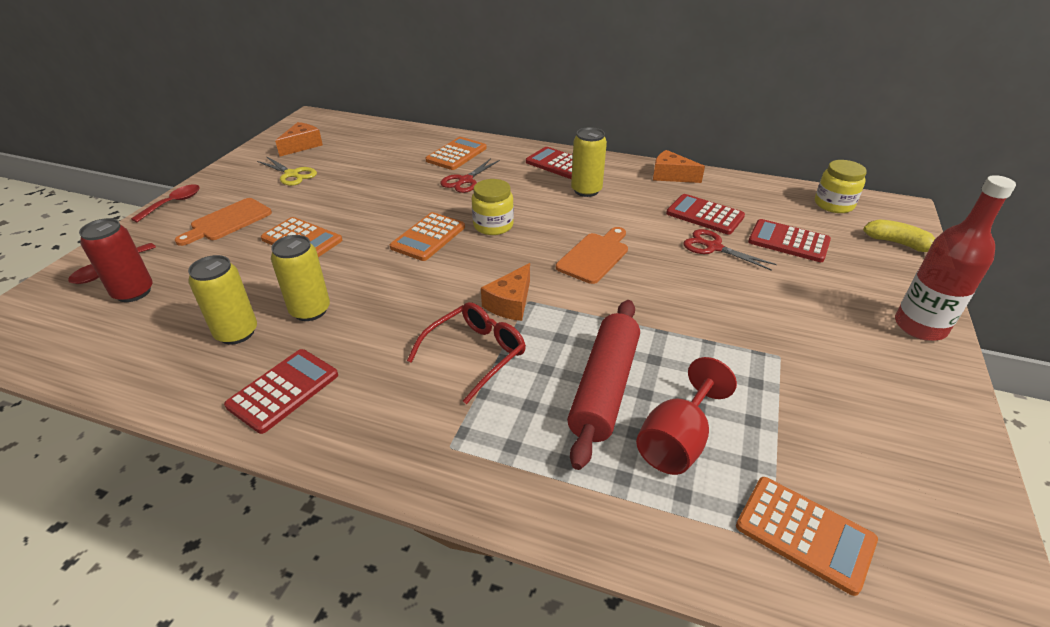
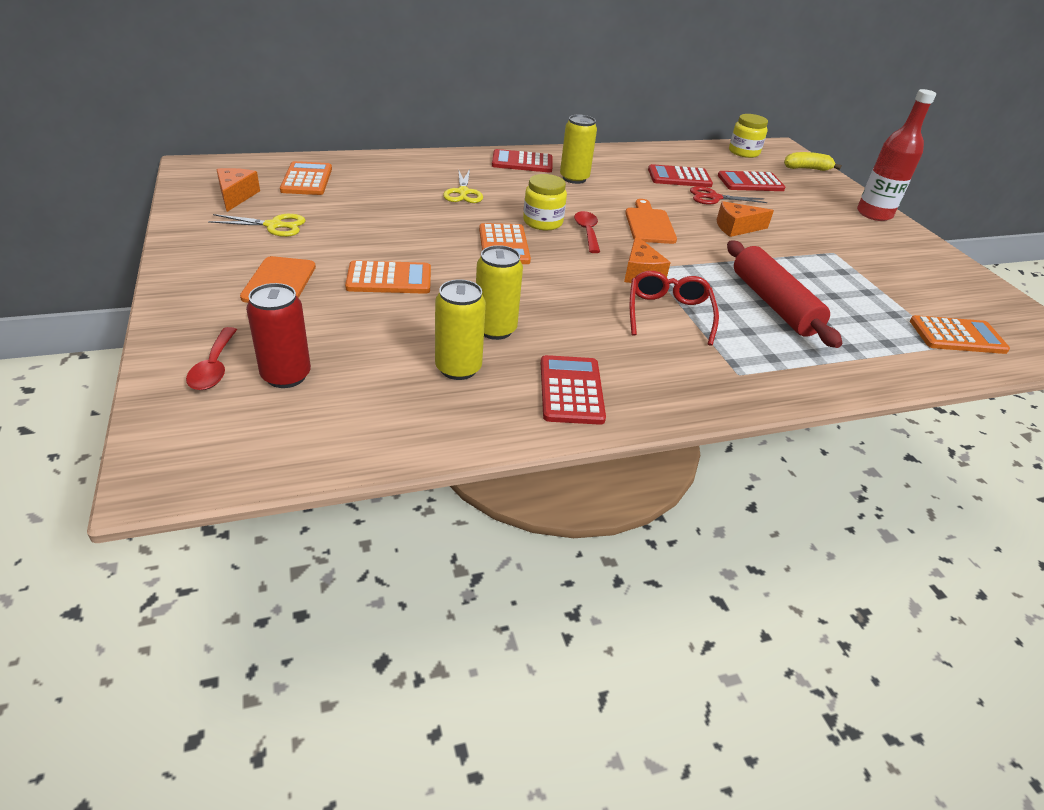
camera: 40 degrees left, 0 degrees up
(173, 203) = (174, 286): red spoon -> red spoon (587, 232)
(456, 154) = (419, 172): orange calculator -> orange calculator (307, 179)
(465, 180) = (463, 192): red scissors -> yellow scissors
(671, 176) = (619, 154): orange cheese -> orange cheese (736, 228)
(677, 440) = (848, 317): red goblet -> none

